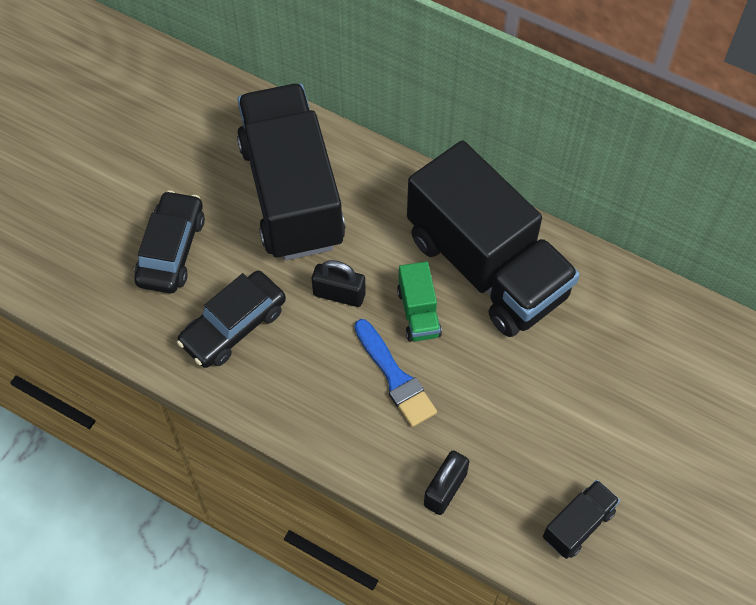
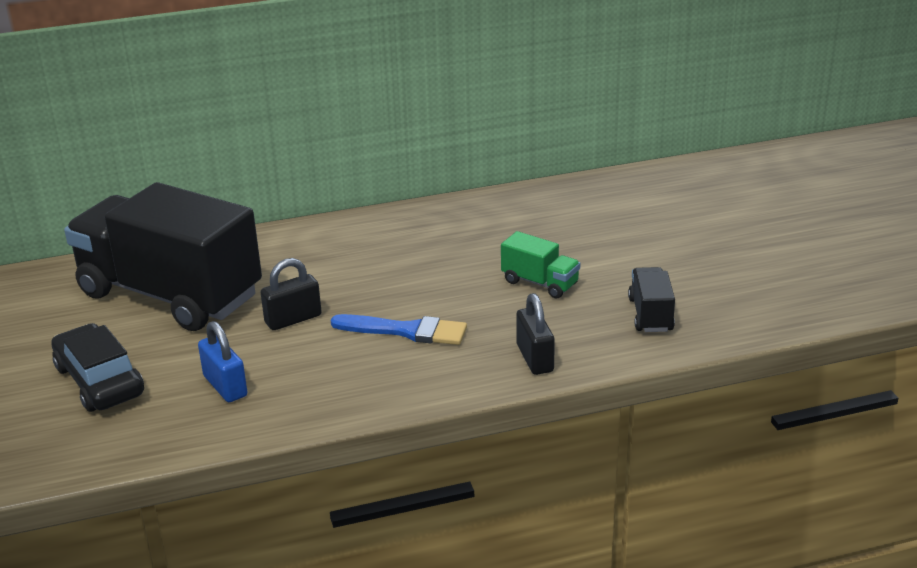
camera: 45 degrees left, 30 degrees down
(233, 326) = (225, 386): black car -> blue padlock
(418, 313) = (372, 292): green truck -> green truck (540, 283)
(487, 267) = (388, 245): black truck -> none

